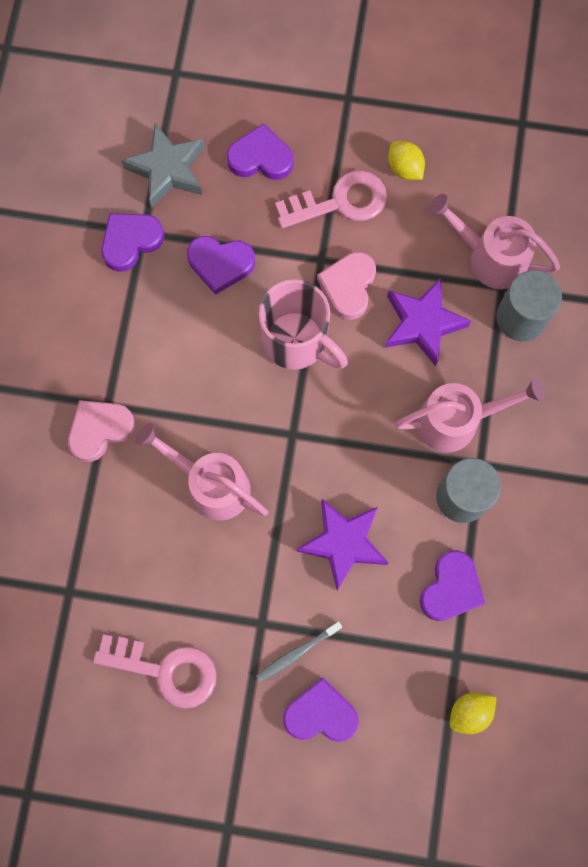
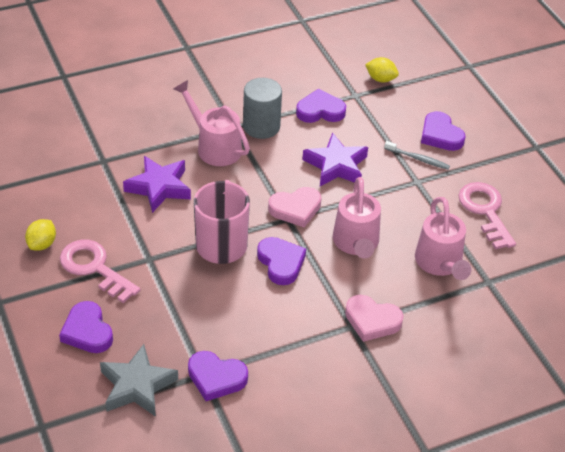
camera: 125 degrees left, 30 degrees down
(220, 264) = (194, 314): purple heart -> purple heart (281, 263)
(348, 286) = (159, 235): pink heart -> pink heart (295, 209)
(489, 257) = (85, 174): pink watering can -> pink watering can (440, 264)
(521, 318) = (119, 144): grey cylinder -> none

